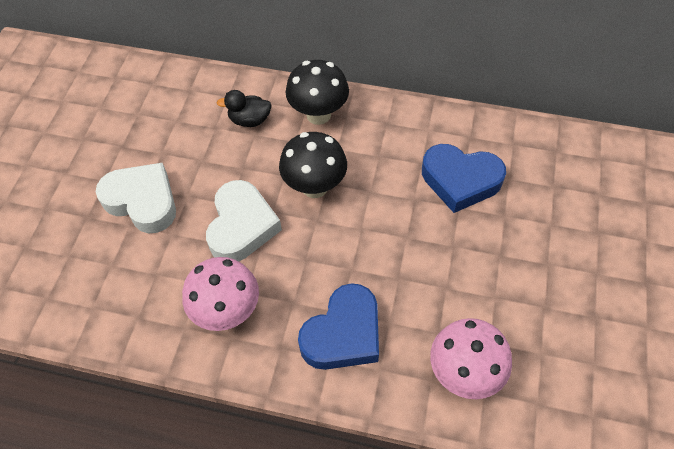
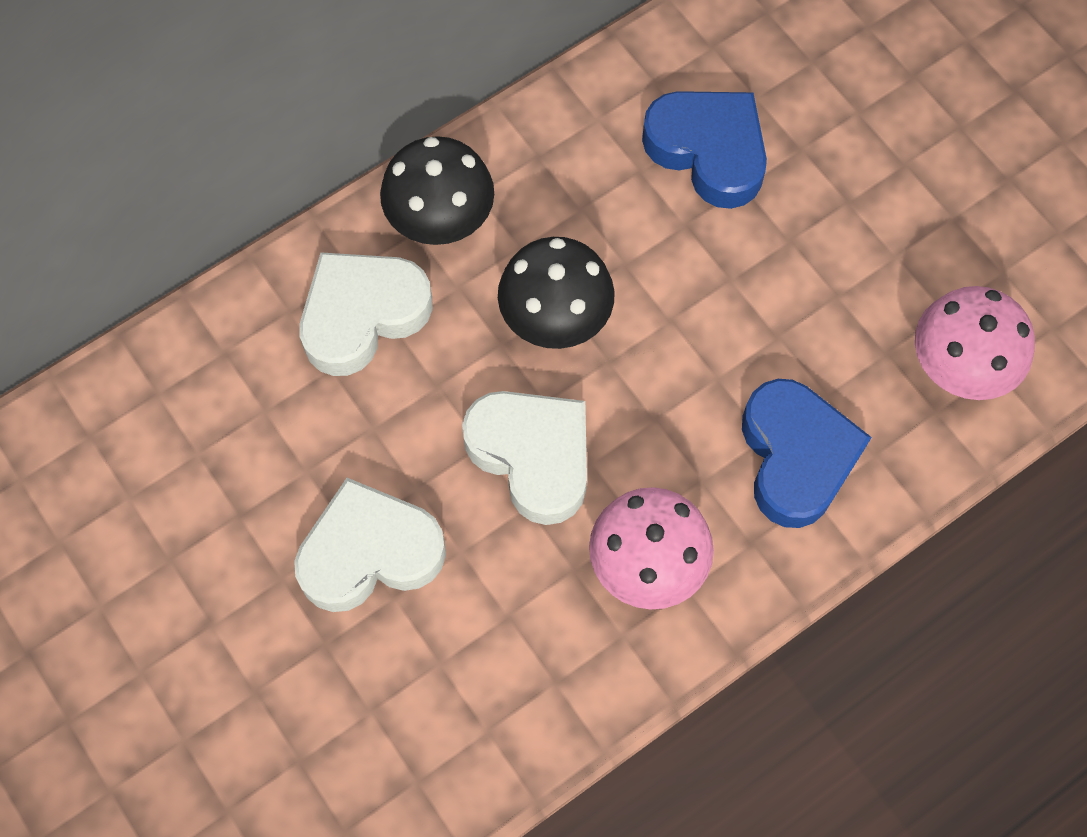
camera: 50 degrees left, 10 degrees up
(249, 120) = (362, 315): black duck -> white heart
(460, 180) = (708, 151): blue heart -> blue heart turned 105 degrees counterclockwise

